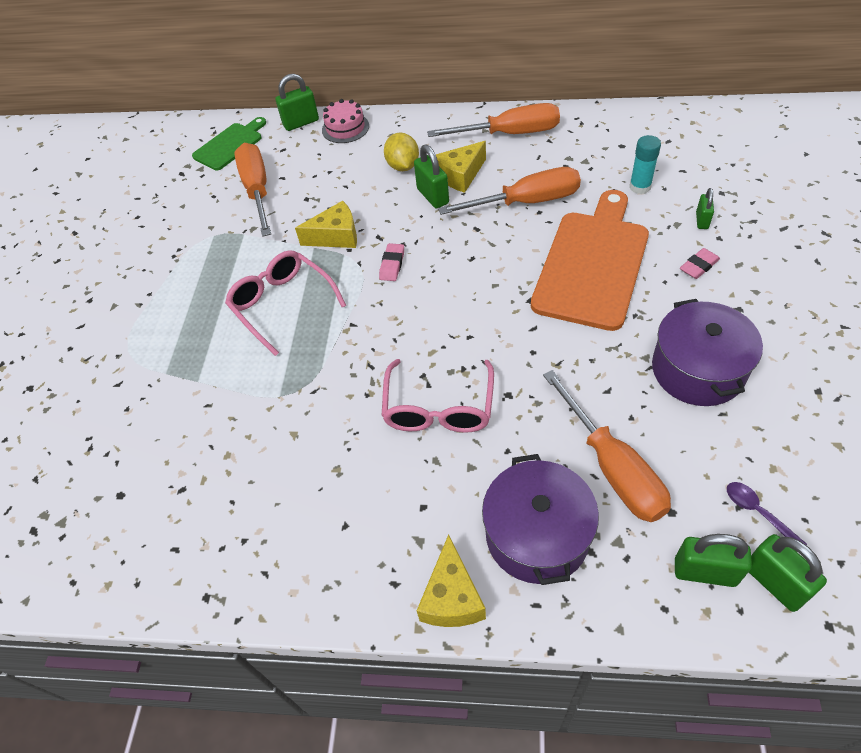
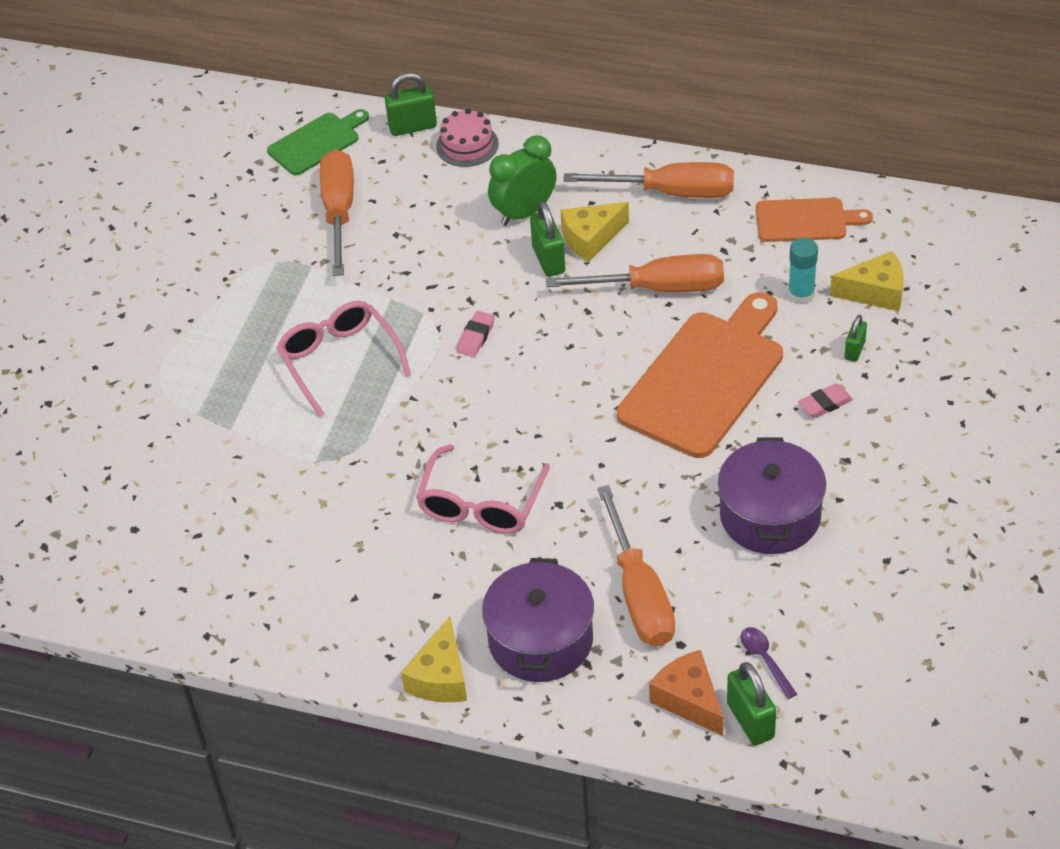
camera: 10 degrees right, 5 degrees down
(336, 236) = (420, 290): yellow cheese -> yellow cheese (875, 292)
(403, 166) = (524, 213): yellow lemon -> green clock
(619, 135) = (806, 220): none -> orange cutting board
(705, 572) = (689, 700): green padlock -> orange cheese

